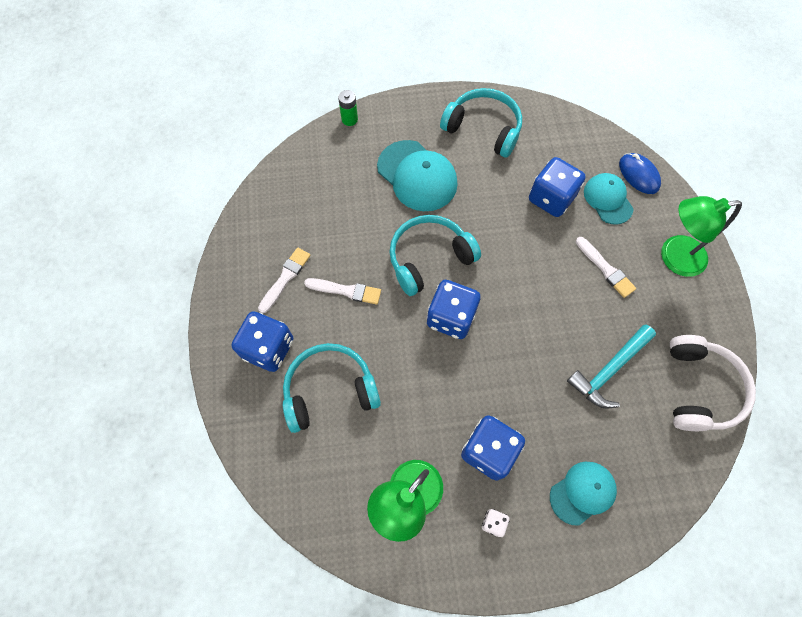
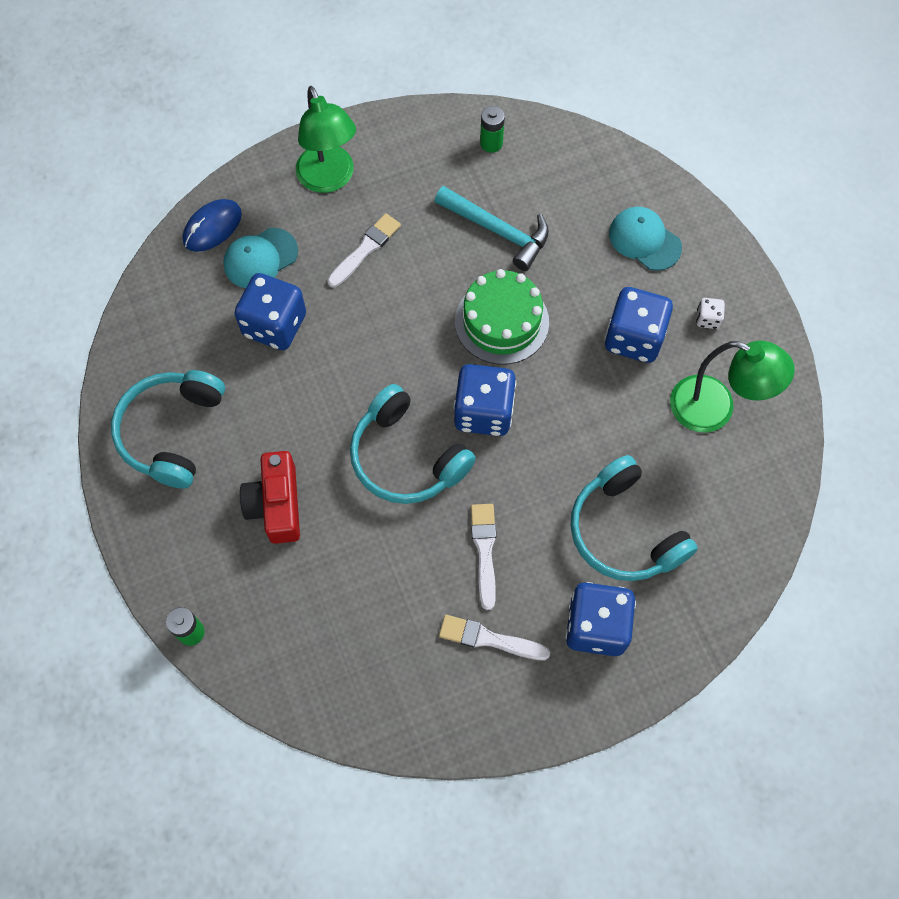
camera: 105 degrees left, 0 degrees up
(417, 176) = (276, 504): turquoise cap -> red camera
(524, 350) = (501, 321): none -> green cake
(699, 388) = (491, 143): white headphones -> green battery

